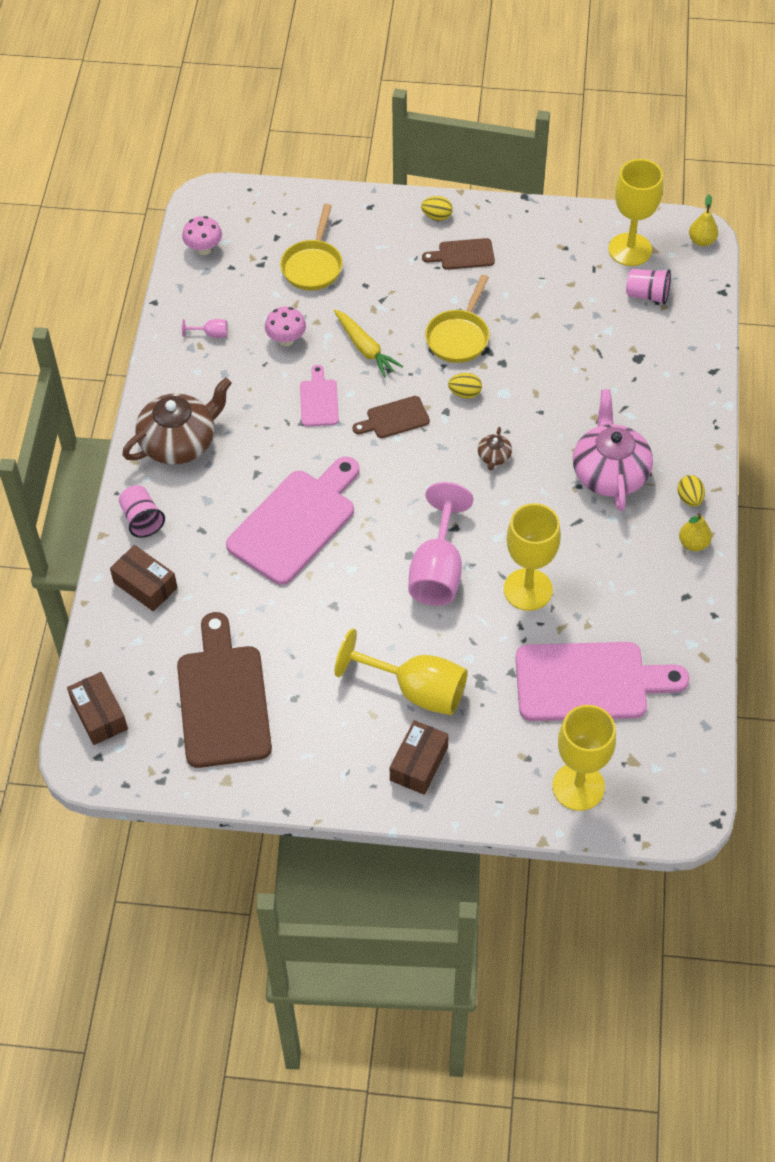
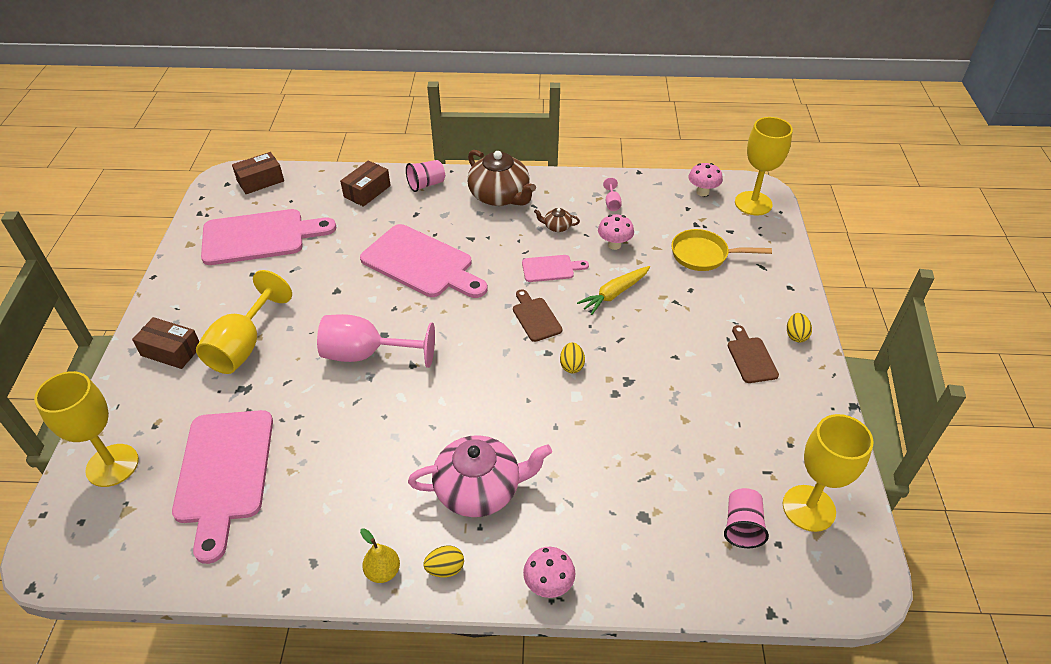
camera: 85 degrees right, 10 degrees down
(223, 699) = (260, 237): brown cutting board -> pink cutting board
(459, 337) = (642, 359): yellow pan -> none
(494, 457) = (495, 390): brown teapot -> brown teapot (557, 227)
(528, 589) = (338, 421): yellow goblet -> yellow goblet (753, 203)
(701, 241) = (851, 589): yellow pear -> none
(702, 428) = (548, 584): none -> pink mushroom

